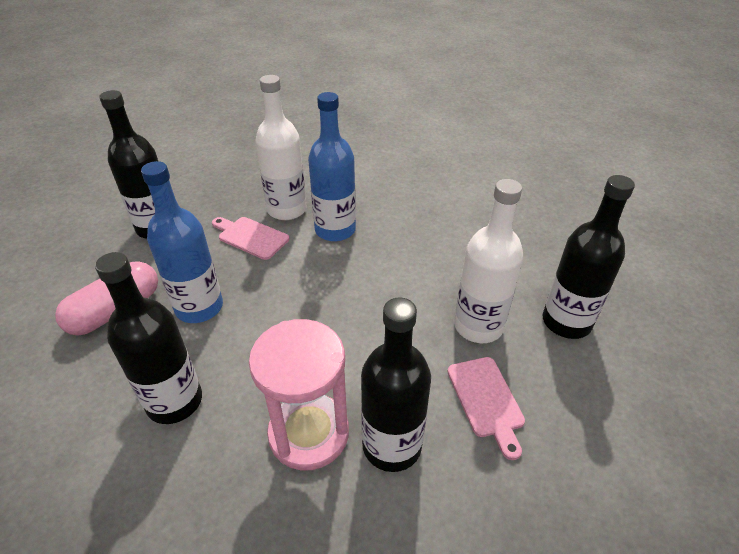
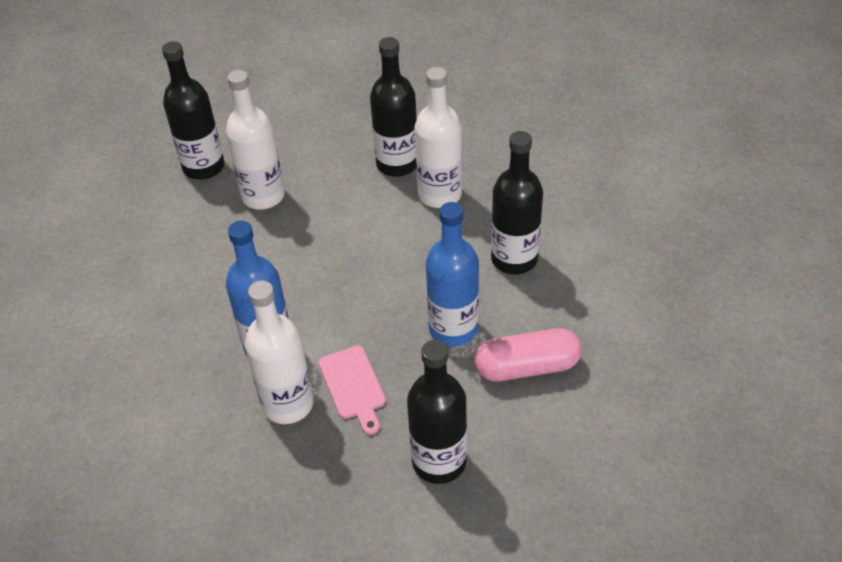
camera: 140 degrees left, 5 degrees up
(309, 433) = (439, 194): pink hourglass -> white bottle
(486, 400) = (317, 155): pink cutting board -> none

